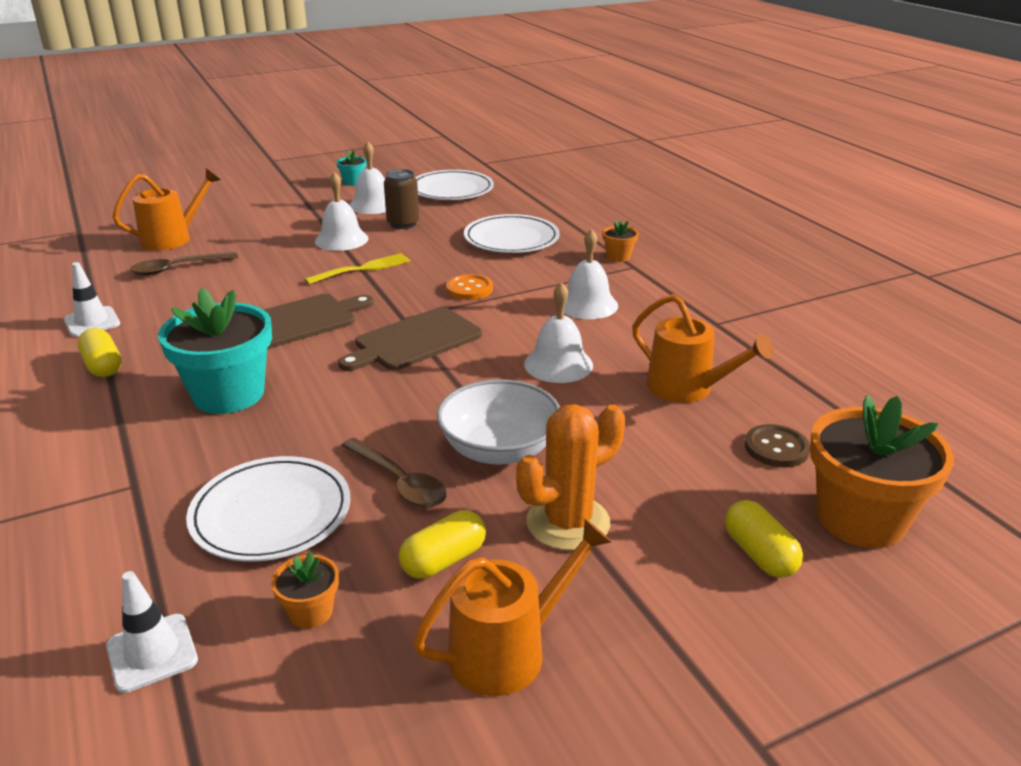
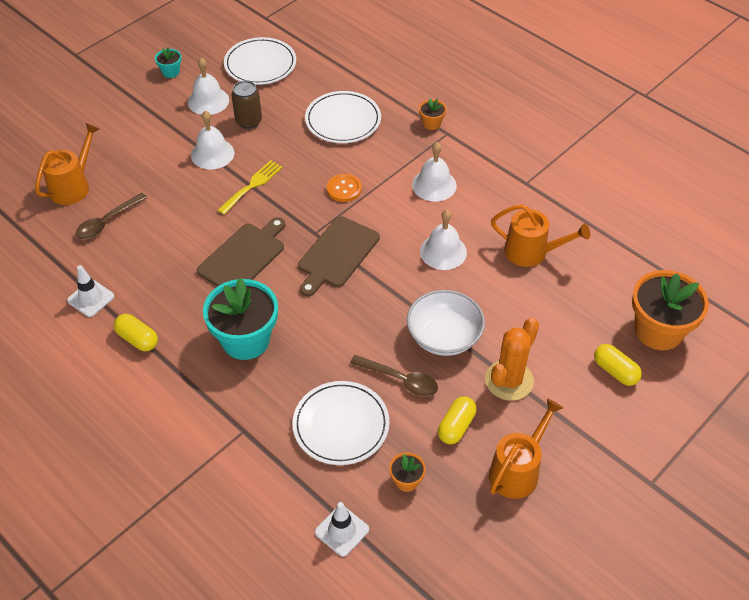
camera: 20 degrees left, 20 degrees up
(776, 448) = (599, 289): brown button -> none

